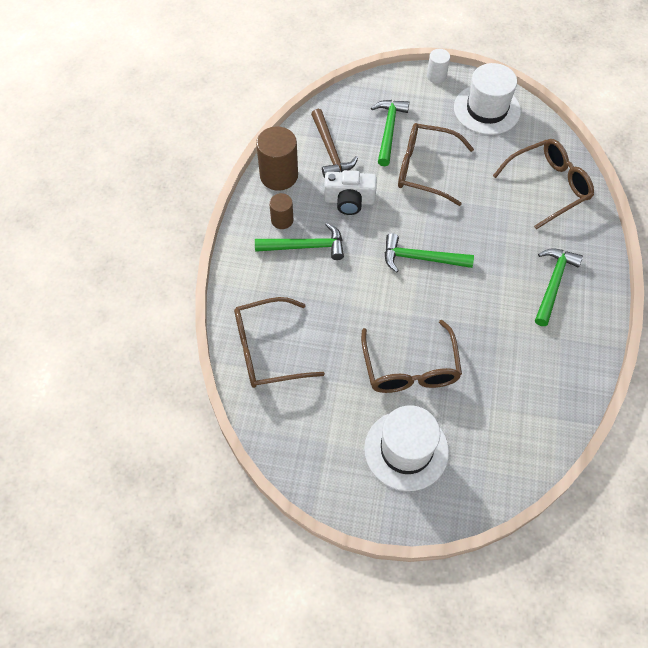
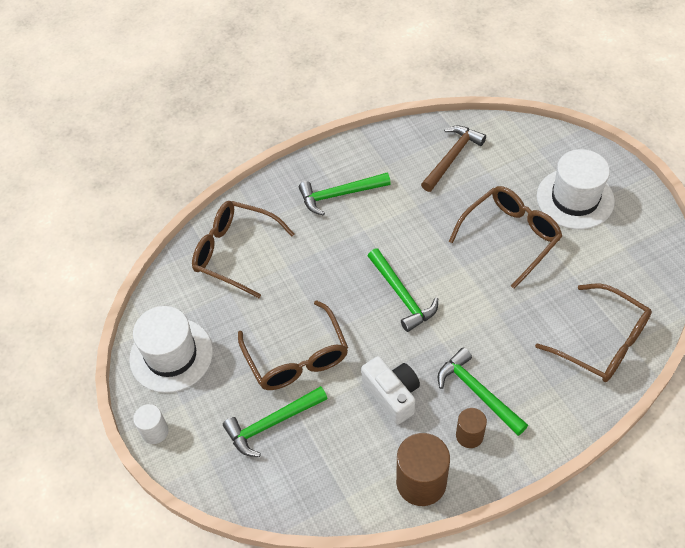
camera: 125 degrees left, 5 degrees down
(330, 150) = (346, 458): brown hammer -> brown hammer (452, 157)

